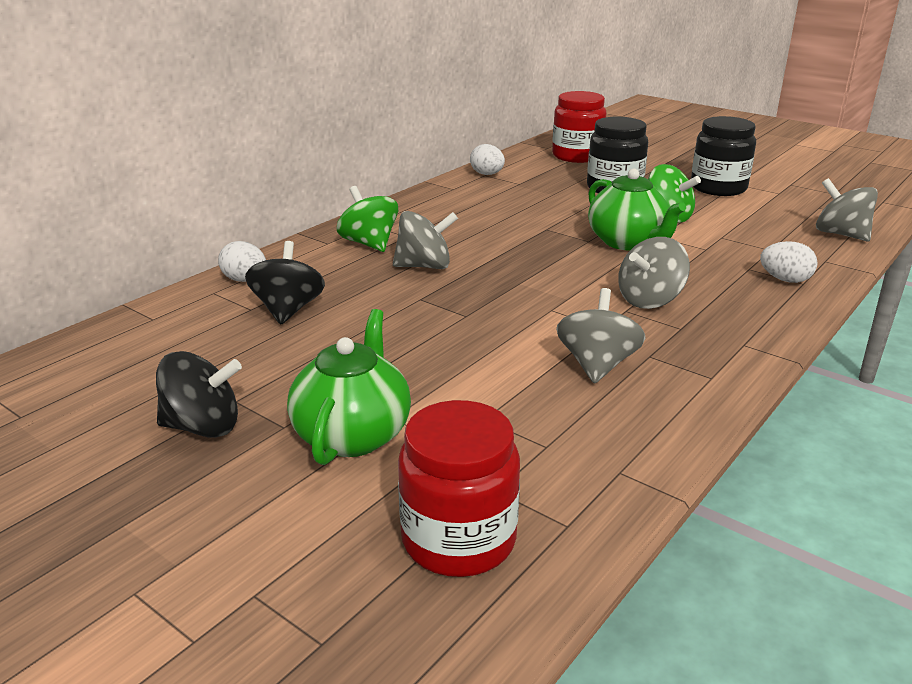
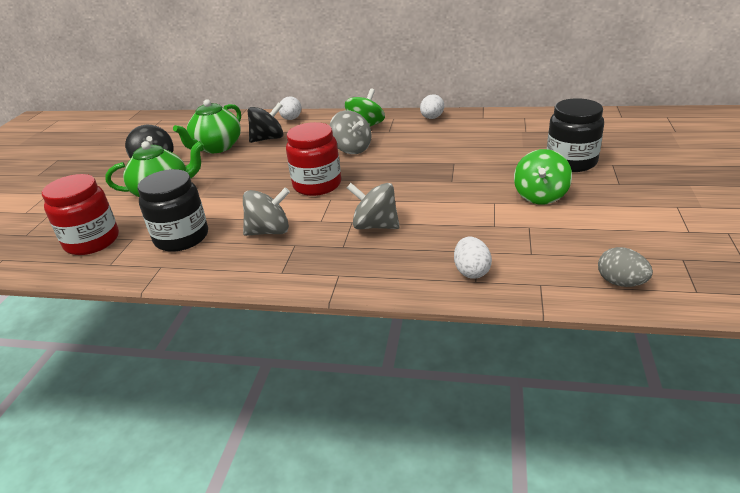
camera: 65 degrees right, 5 degrees up
(487, 174) = (525, 117): white egg -> white egg (432, 118)
(577, 156) = (621, 131): red jar -> red jar (317, 185)
(627, 242) = (466, 194): green teapot -> green teapot (217, 147)
(718, 188) = (648, 200): black jar -> black jar (181, 237)
(840, 234) = (620, 282): grey spinning top -> grey egg

